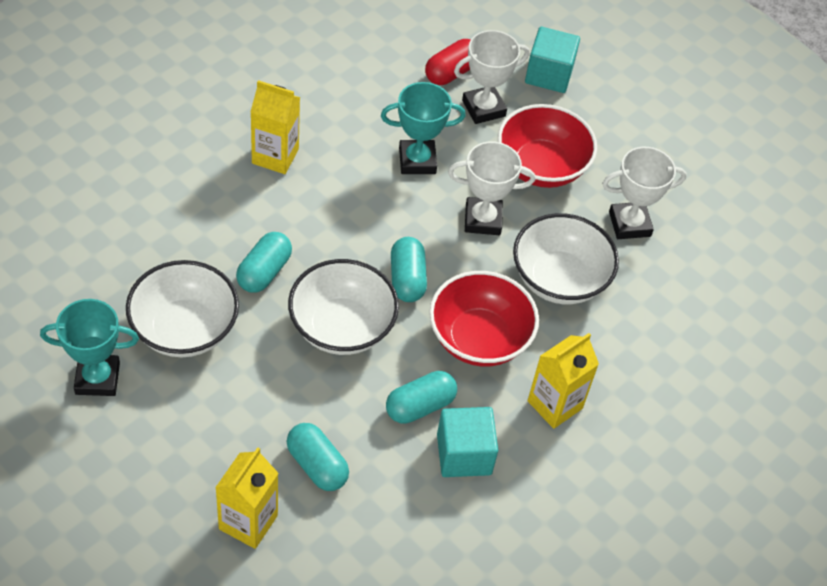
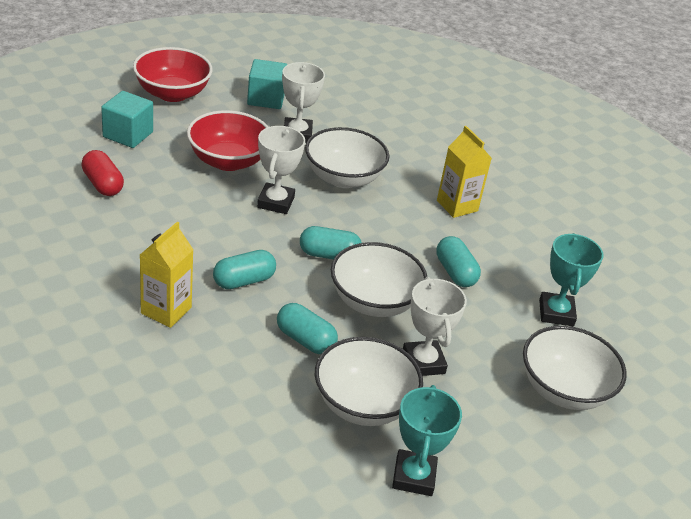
camera: 80 degrees left, 15 degrees down
(248, 522) = (564, 390): yellow carton -> white bowl
(317, 465) = (509, 340): turquoise capsule -> turquoise capsule (244, 281)
(417, 161) = (200, 224): turquoise trophy -> turquoise trophy (556, 313)
(464, 454) = (499, 258): turquoise cube -> turquoise cube (266, 99)
(479, 339) = (394, 229): red bowl -> red bowl (172, 93)
(483, 108) = (153, 176): white trophy -> white trophy (423, 362)

